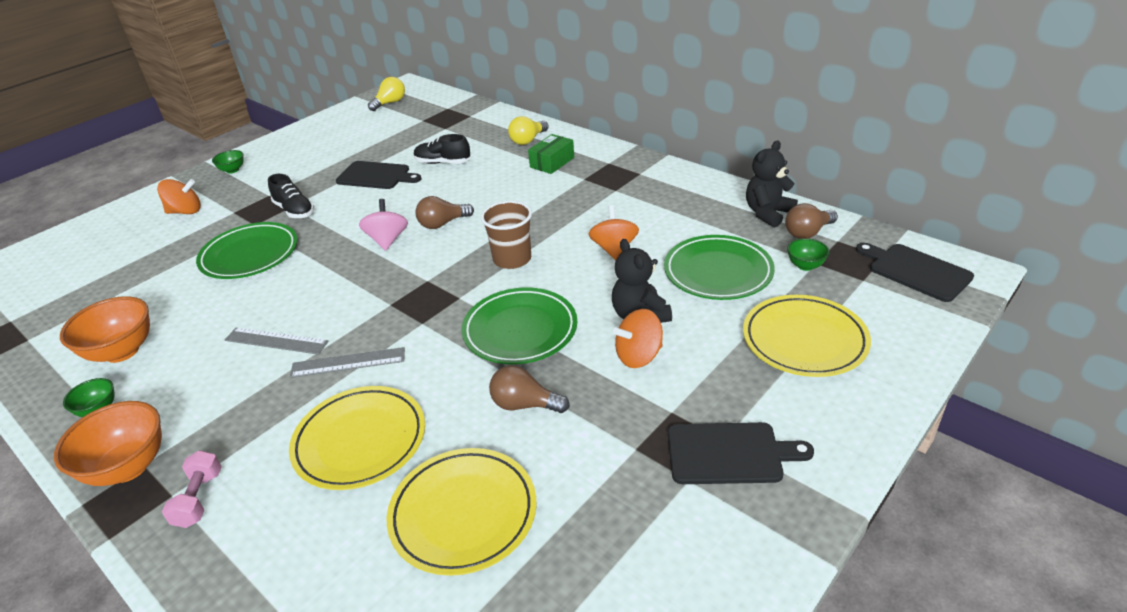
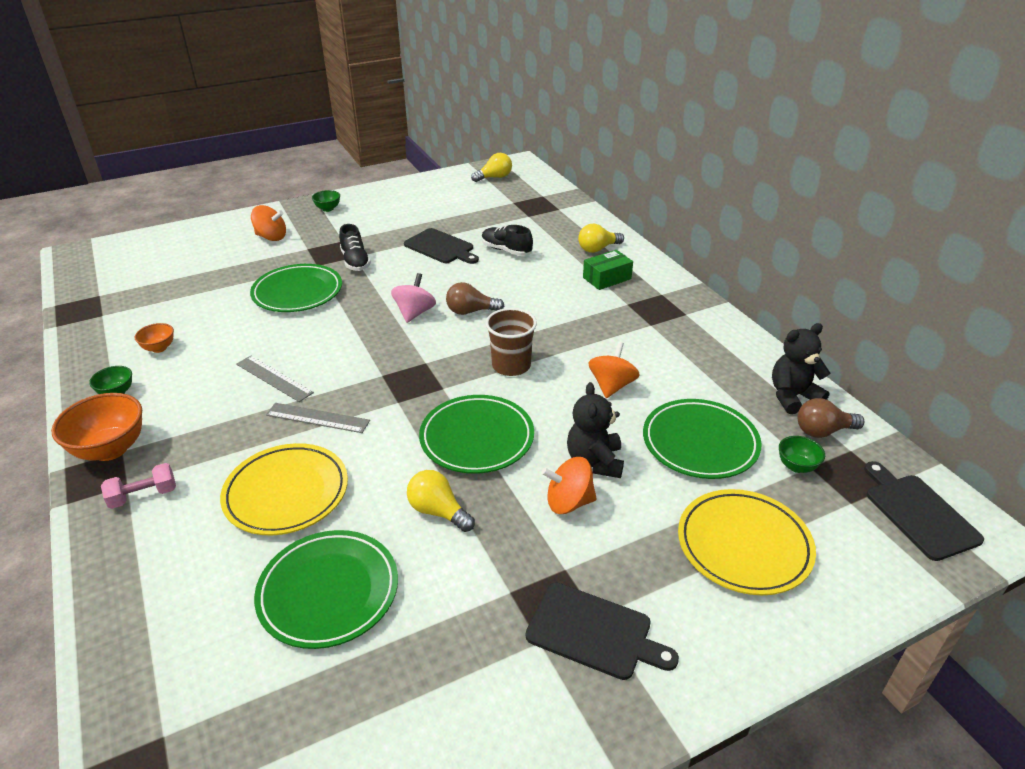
camera: 20 degrees right, 0 degrees up
(122, 351) = (159, 348): orange bowl -> orange bowl, size x0.53
(199, 499) = (143, 496): pink dumbbell -> pink dumbbell turned 45 degrees clockwise
(463, 513) = (328, 592): yellow plate -> green plate
(525, 405) = (438, 511): brown light bulb -> yellow light bulb

